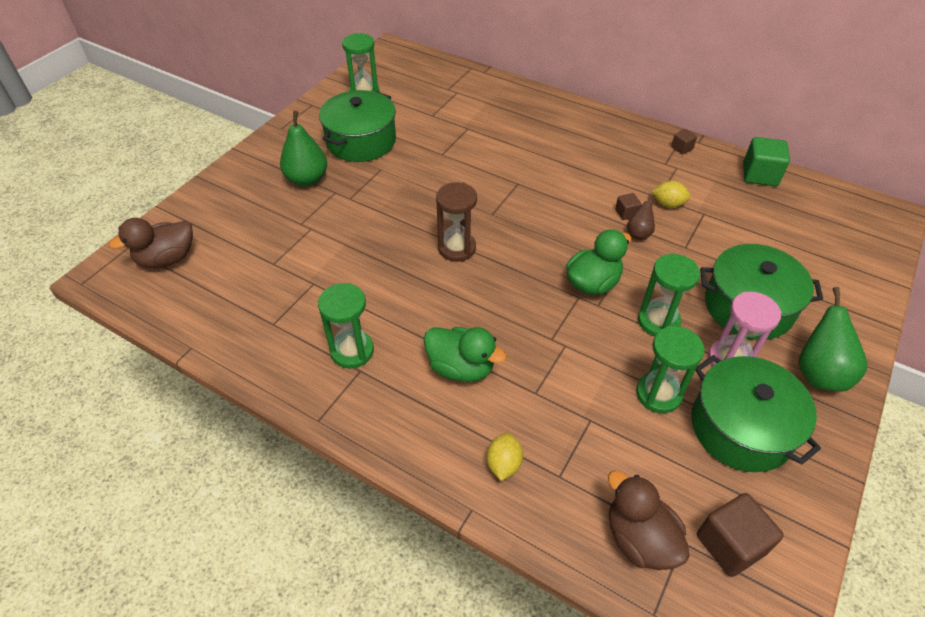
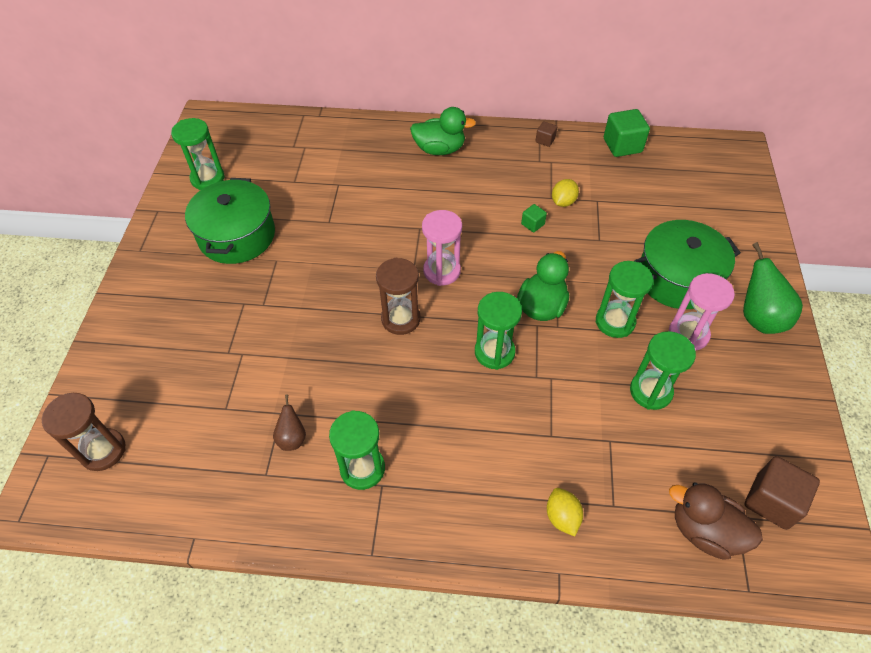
camera: 25 degrees left, 5 degrees up
(167, 259) = (103, 451): brown duck -> brown hourglass
(307, 179) = (205, 300): green pear -> none
(461, 368) = (473, 440): green duck -> green duck (440, 149)
(517, 223) = (442, 271): none -> pink hourglass
(524, 304) = (494, 352): none -> green hourglass
(626, 213) = (532, 224): brown cube -> green cube
(638, 233) = (554, 241): brown pear -> brown pear (292, 438)
(668, 204) = (563, 202): yellow lemon -> yellow lemon turned 45 degrees counterclockwise
(741, 427) = (728, 393): green pot -> none

